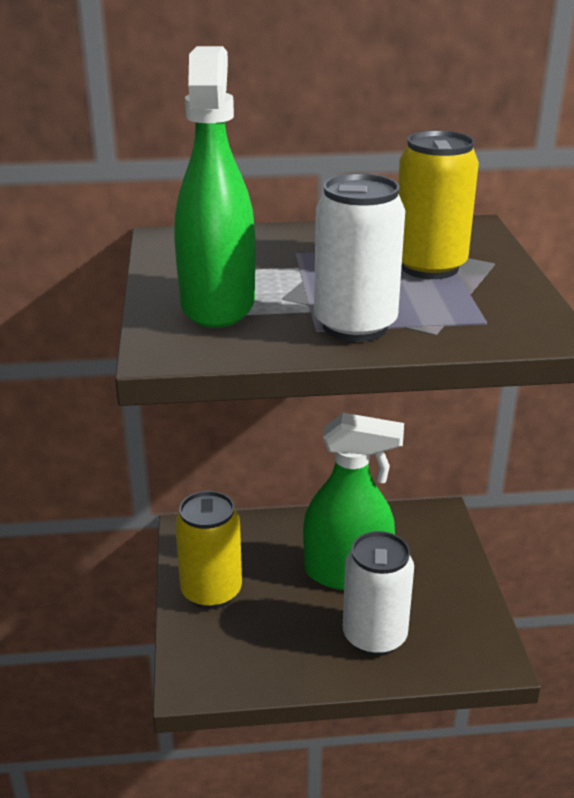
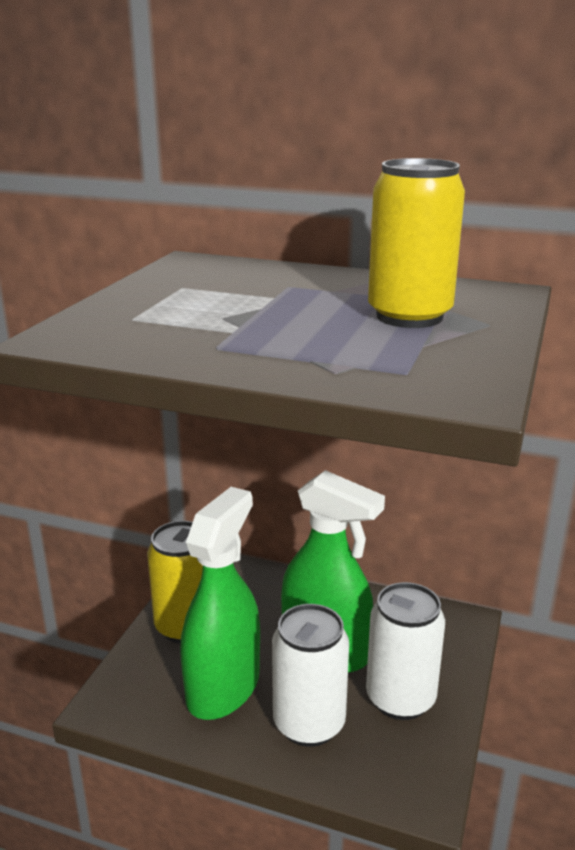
camera: 25 degrees right, 5 degrees down
(217, 304) = (155, 313): green spray bottle -> green spray bottle (223, 687)
(355, 326) = (258, 351): white can -> white can (400, 698)

